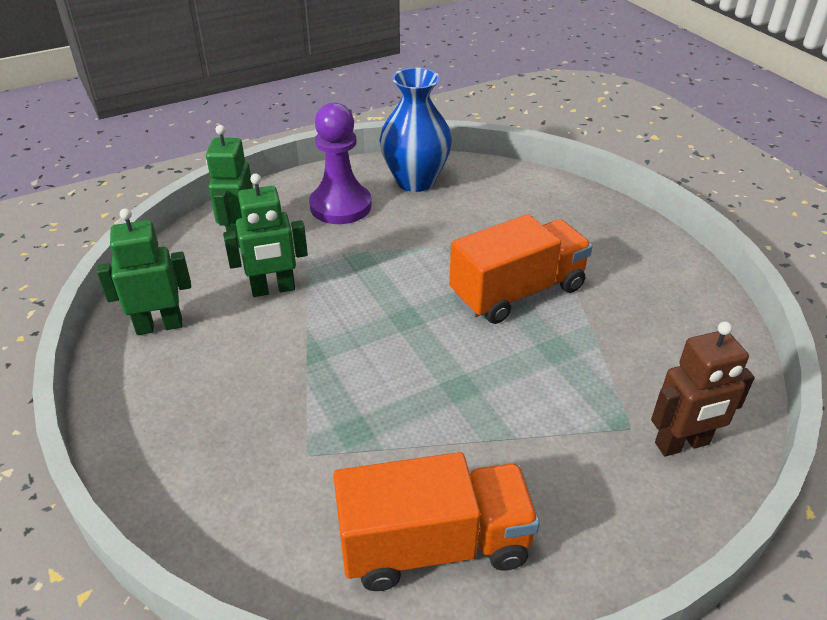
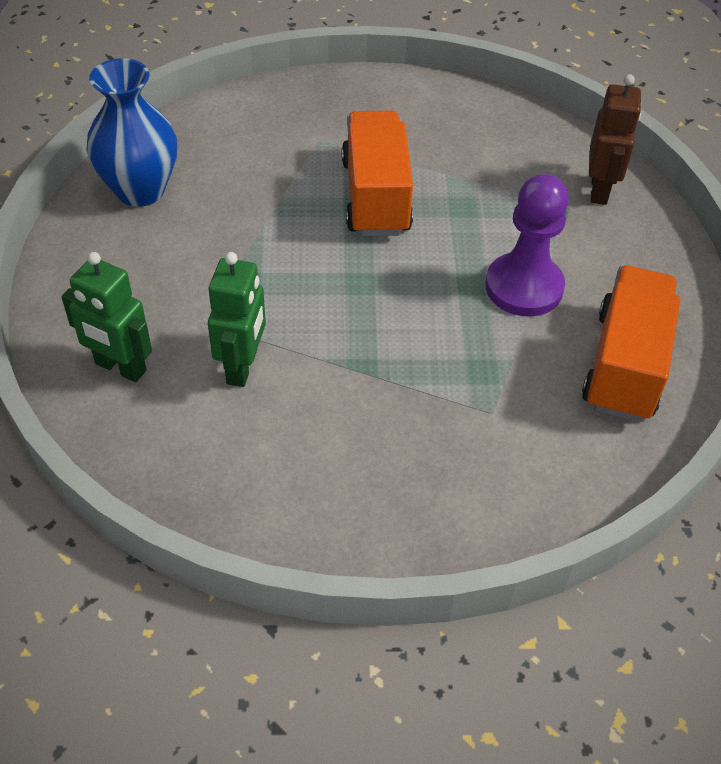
camera: 65 degrees left, 10 degrees up
(159, 326) = (234, 481): green robot -> none
(340, 206) = (135, 264): purple pawn -> purple pawn (524, 287)

